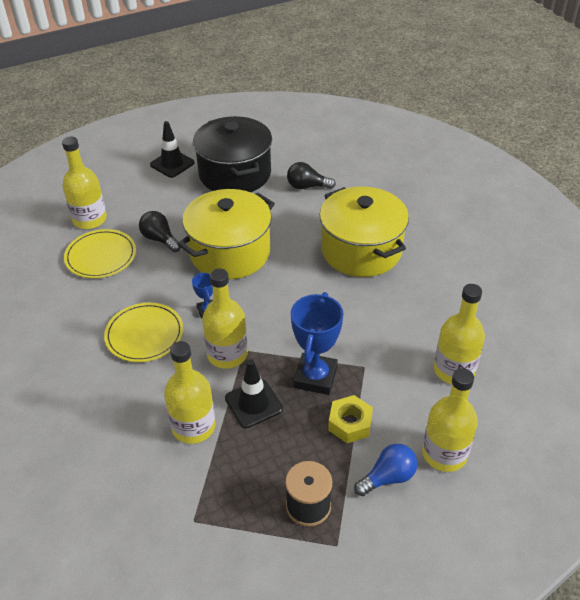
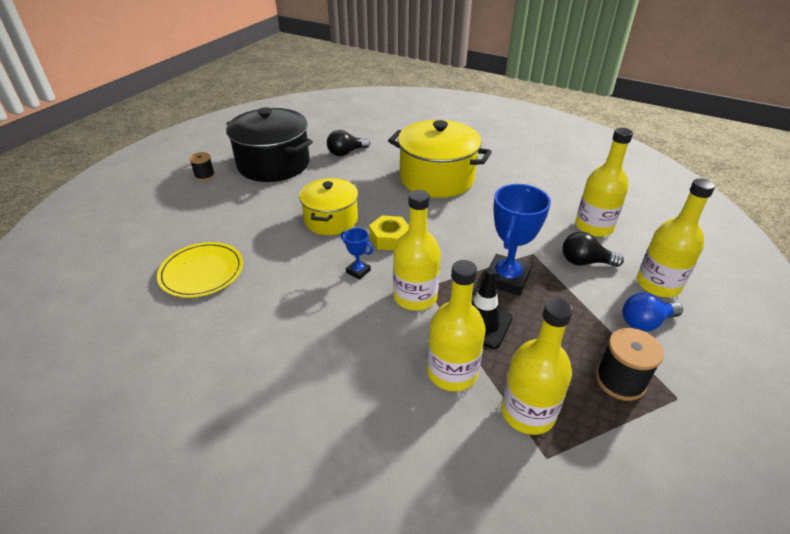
camera: 35 degrees left, 5 degrees down
(89, 219) = (158, 246): yellow bottle -> yellow bottle (527, 412)
(144, 334) = (318, 318): yellow plate -> none
(160, 239) = (252, 235): black light bulb -> black light bulb (585, 262)
(172, 164) = (204, 175): black traffic cone -> black spool
(230, 253) = (331, 220): yellow pot -> yellow pot, size x0.64
(315, 377) = (506, 279): blue trophy -> blue trophy turned 45 degrees clockwise
(350, 423) = (572, 299): yellow nut -> yellow nut (389, 238)
(388, 477) = (645, 322): blue light bulb -> blue light bulb turned 135 degrees counterclockwise

